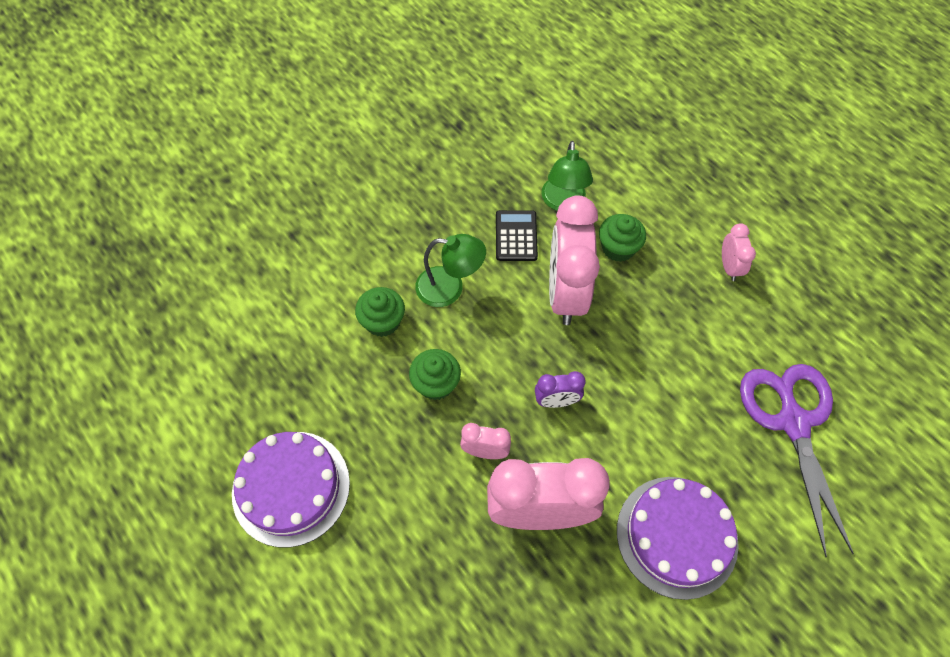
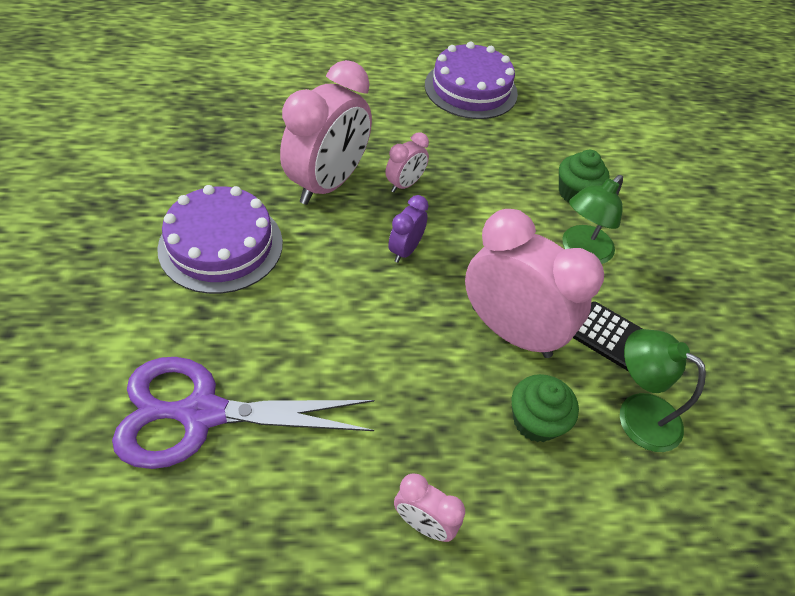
camera: 120 degrees right, 10 degrees down
(436, 383) = (489, 191): green cupcake -> none
(793, 422) = (202, 413): purple scissors -> purple scissors turned 150 degrees clockwise

